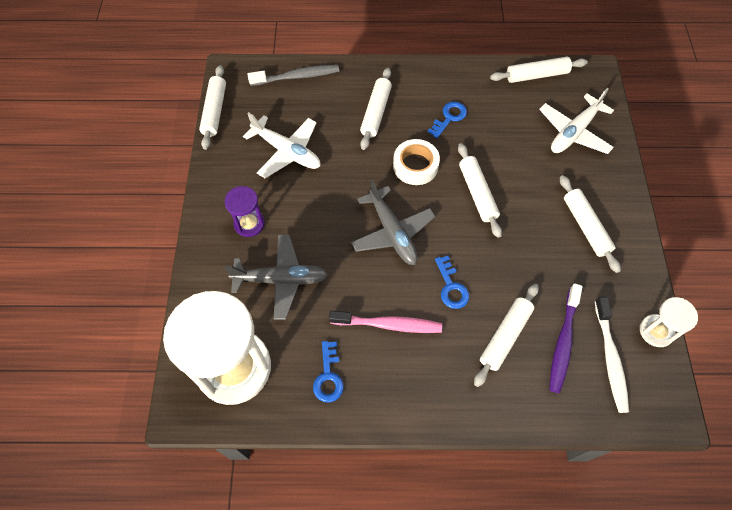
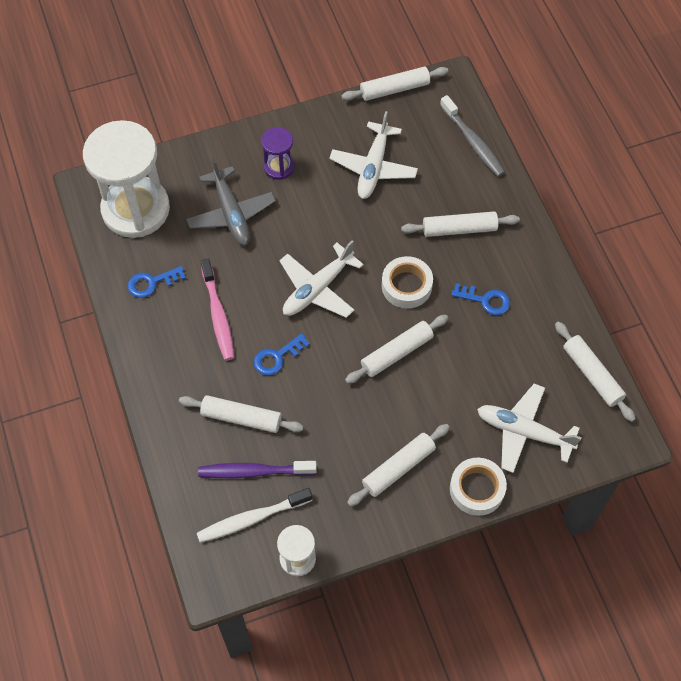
camera: 70 degrees right, 0 degrees up
(392, 232) = (317, 289): grey plane -> white plane
(616, 179) = (477, 489): none -> white tape

